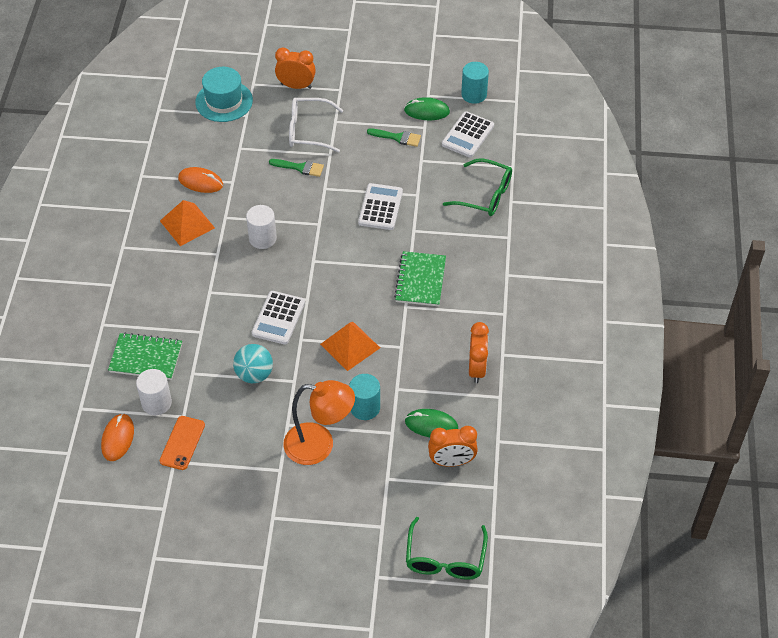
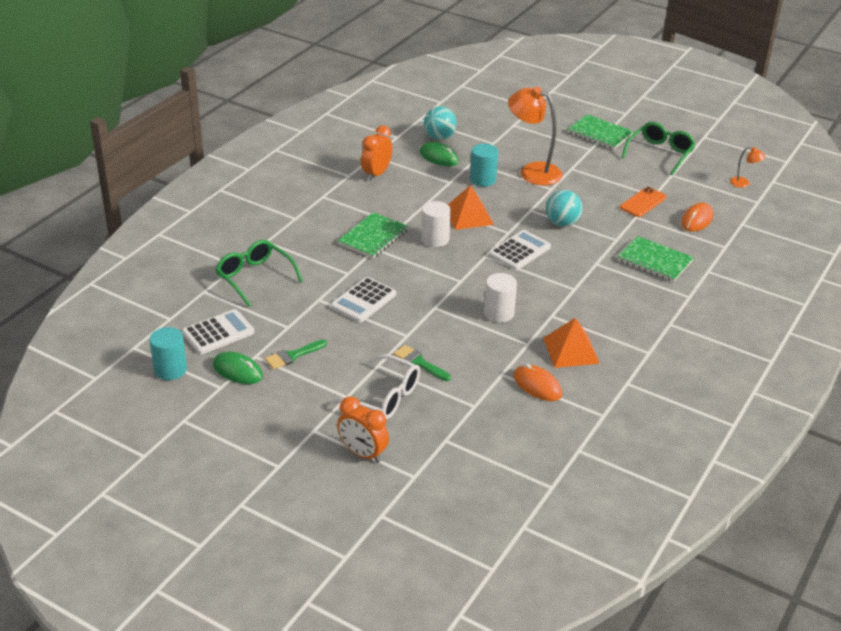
camera: 155 degrees left, 15 degrees down
(77, 528) = (743, 183): none -> orange lamp
(156, 403) = (656, 230): white cylinder -> white cylinder (435, 239)
(224, 101) = (463, 467): turquoise hat -> none
(272, 555) = (599, 134): none -> green notebook
(397, 137) = (292, 356): green brush -> green brush turned 75 degrees counterclockwise
(445, 558) = (480, 102): green glasses -> green glasses (660, 153)
(451, 461) = (439, 137): orange clock -> turquoise ball

